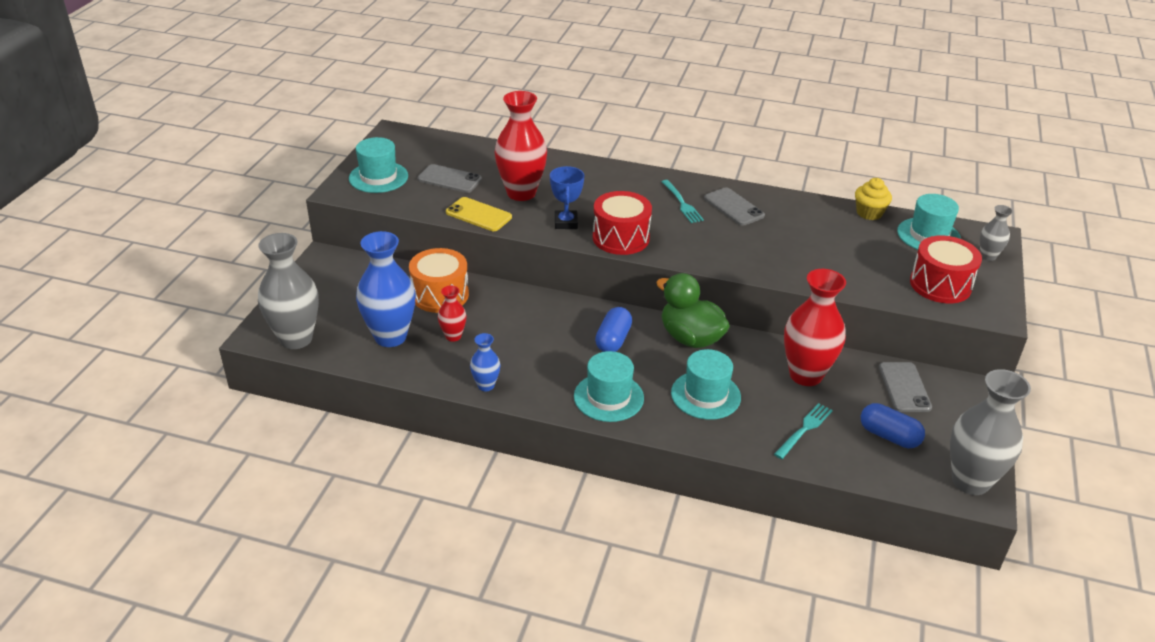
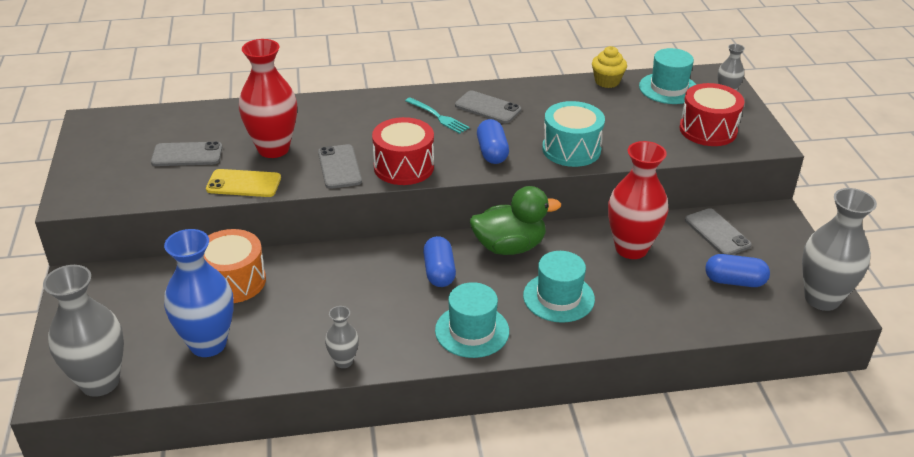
camera: 25 degrees left, 0 degrees up
(378, 177) = (105, 173): turquoise hat -> none
(453, 336) = (276, 321): red vase -> none
(486, 385) = (343, 361): blue vase -> grey vase
(566, 223) = (339, 167): blue trophy -> grey phone
(690, 338) = (509, 247): green duck -> green duck turned 150 degrees clockwise
(709, 247) = (492, 152): none -> blue capsule
(786, 265) = (571, 149): none -> turquoise drum
(804, 429) = (663, 300): turquoise fork -> none

